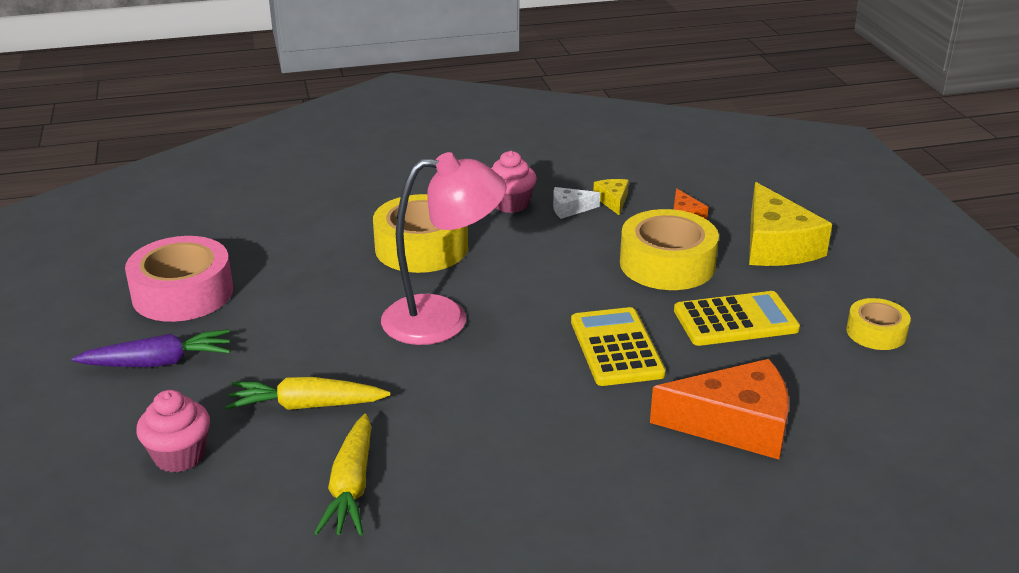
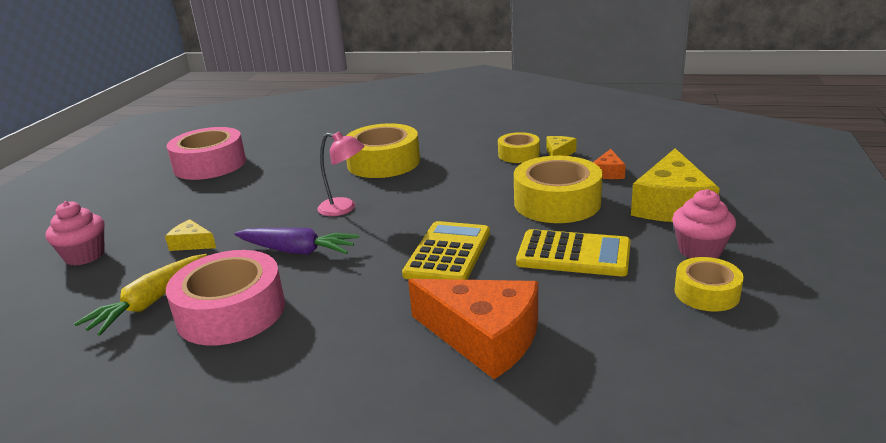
camera: 30 degrees right, 5 degrees down
(158, 362) = (147, 199): purple carrot -> purple carrot (297, 251)
(306, 406) = (191, 243): yellow carrot -> yellow cheese
(443, 319) = (344, 208): pink lamp -> pink lamp, size x0.55
(460, 470) = (231, 312): none -> pink tape
(510, 204) = (477, 145): pink cupcake -> pink cupcake (700, 250)
(570, 209) = (518, 154): white cheese -> yellow tape

